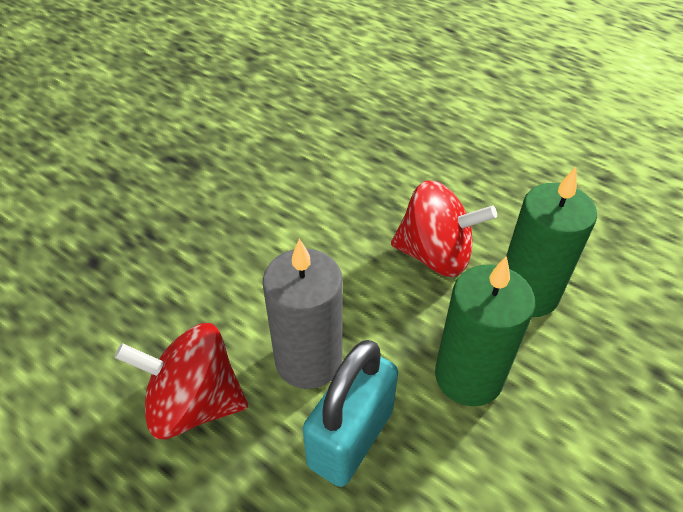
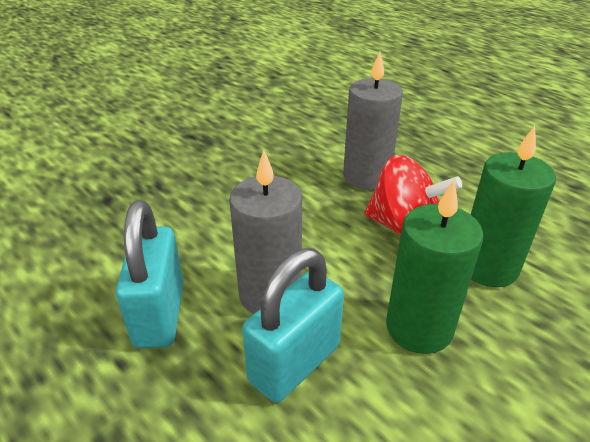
camera: 10 degrees right, 10 degrees down
(194, 403) = (159, 314): red spinning top -> turquoise padlock
(384, 192) = (366, 176): none -> grey candle

